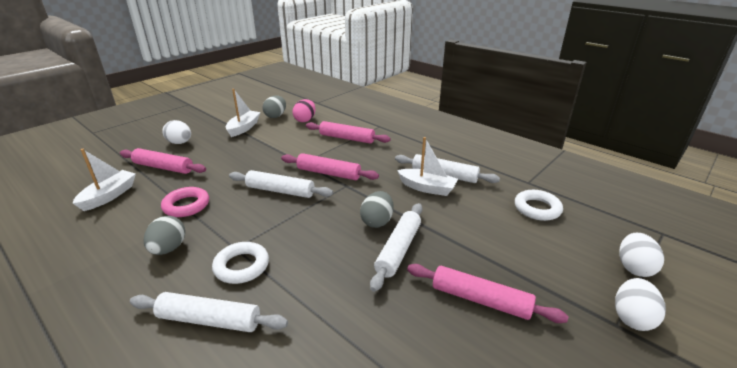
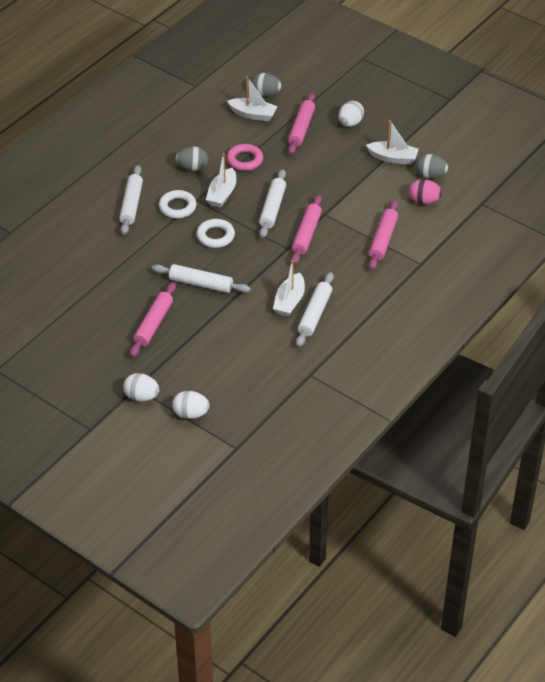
camera: 85 degrees right, 15 degrees up
(237, 225) = (222, 194): none -> white boat
(377, 221) = (234, 270): grey egg -> grey egg (265, 94)
(537, 208) = (264, 372): white ring -> white ring (215, 236)

